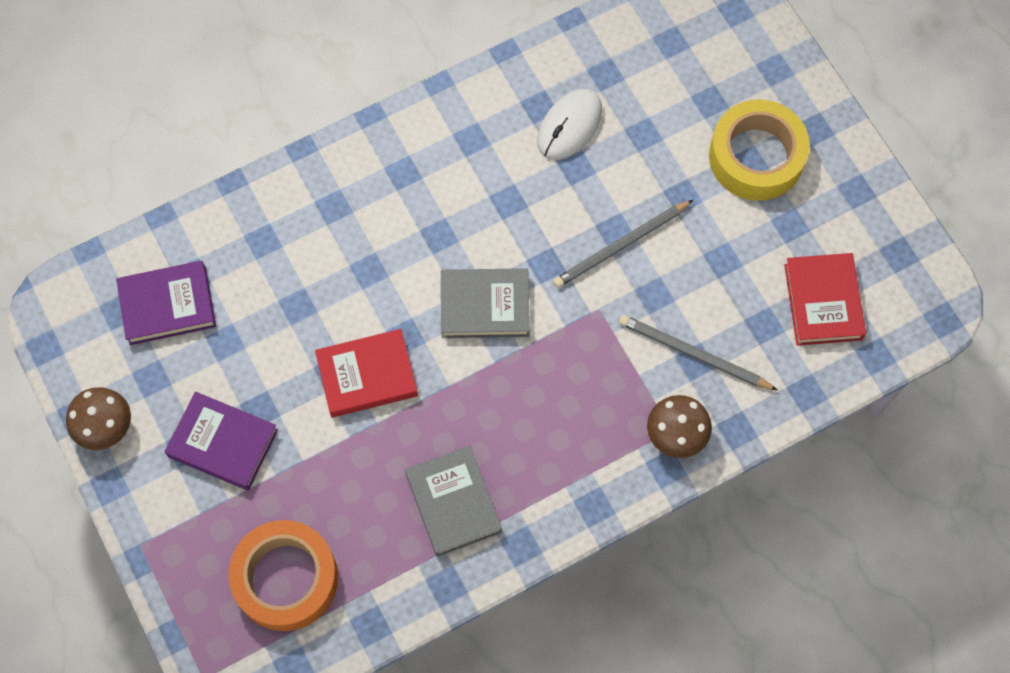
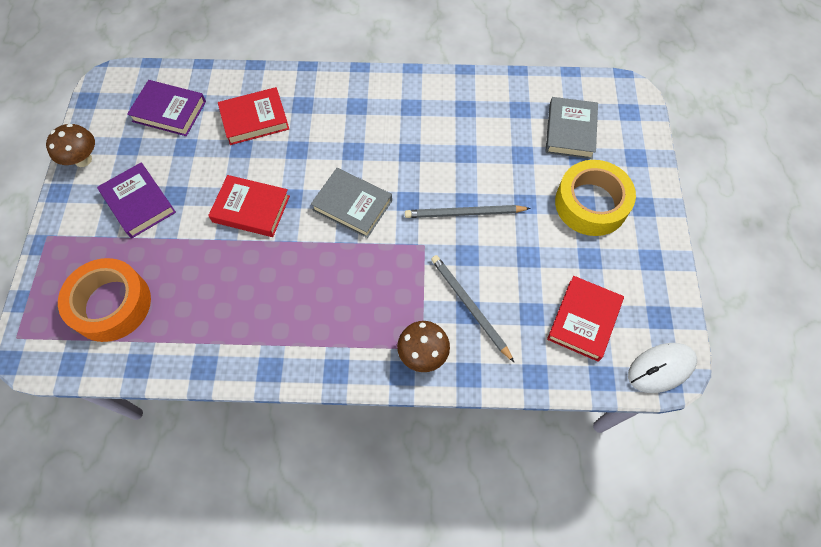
camera: 30 degrees right, 5 degrees down
(287, 258) = (254, 119): none -> red book
(453, 503) = (247, 316): grey book -> grey book (570, 131)
(569, 126) = (477, 128): white mouse -> white mouse (661, 368)

